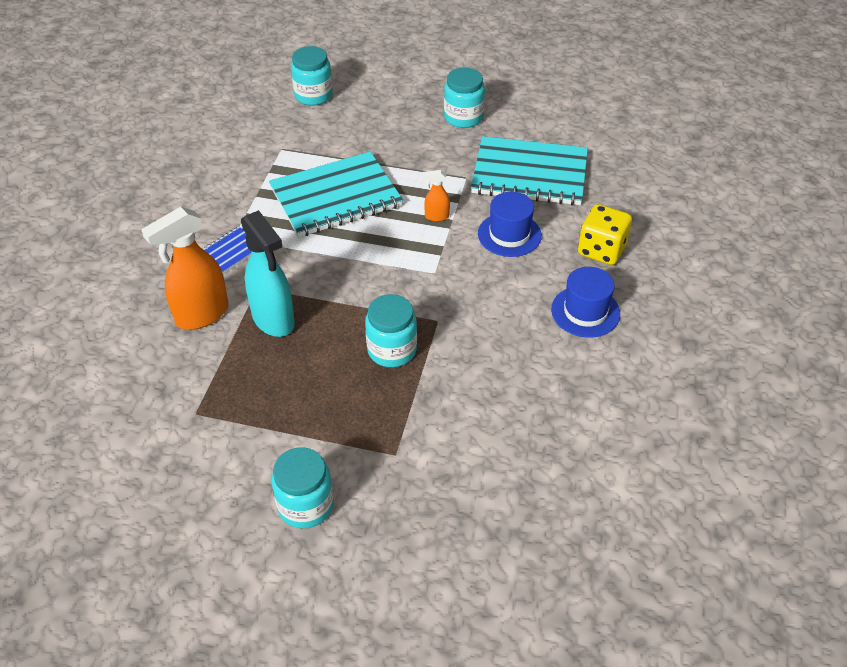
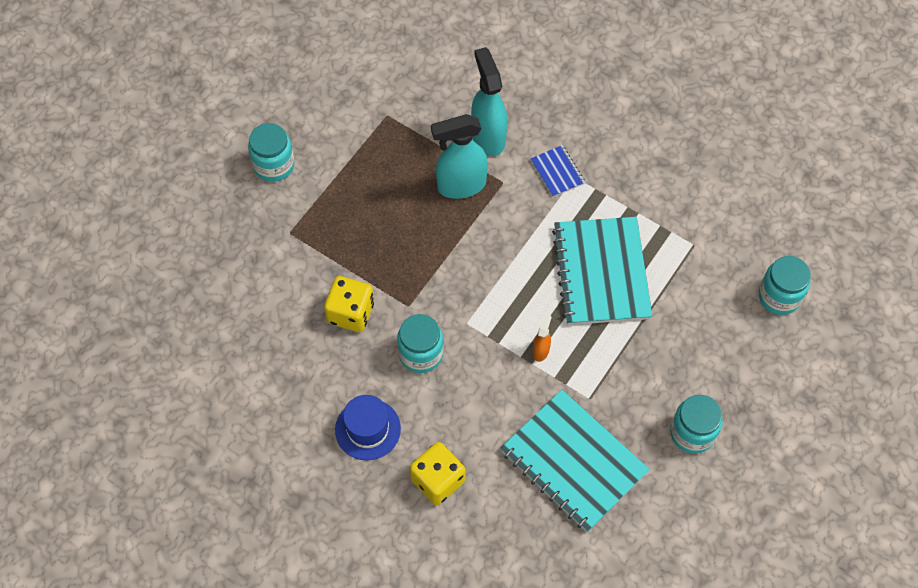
camera: 110 degrees right, 15 degrees up
(201, 315) = (488, 137): orange spray bottle -> turquoise spray bottle
(392, 350) = (391, 261): turquoise jar -> turquoise jar (421, 354)
(469, 364) = (351, 313): none -> yellow dice
(509, 234) = (491, 406): blue hat -> none
(529, 174) = (573, 462): turquoise notebook -> turquoise notebook turned 75 degrees counterclockwise

